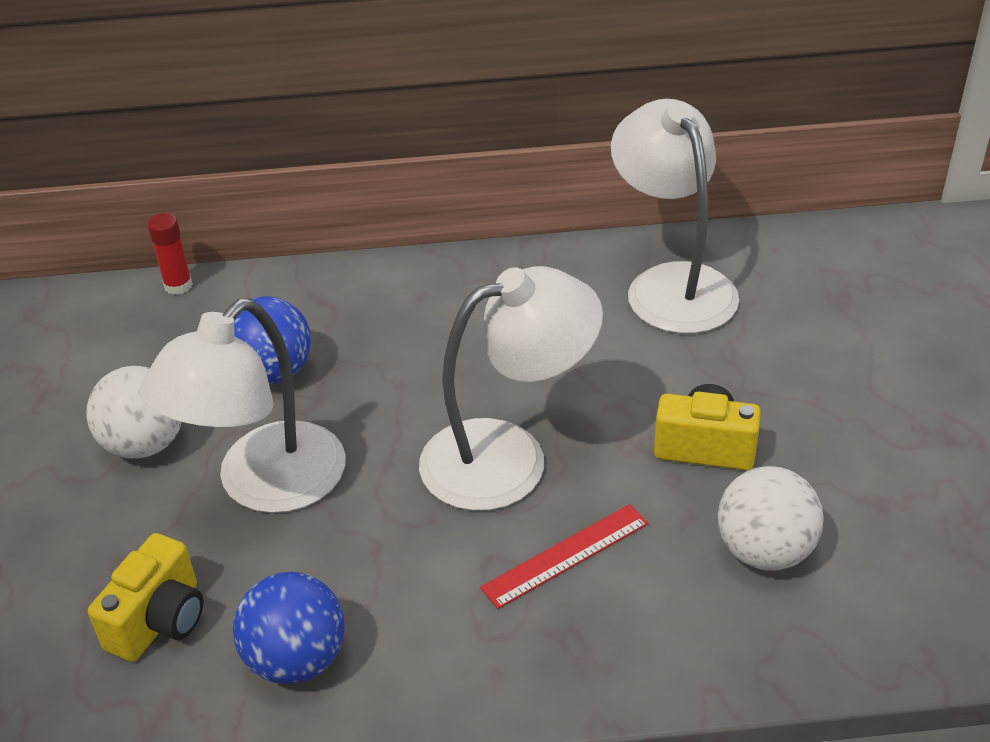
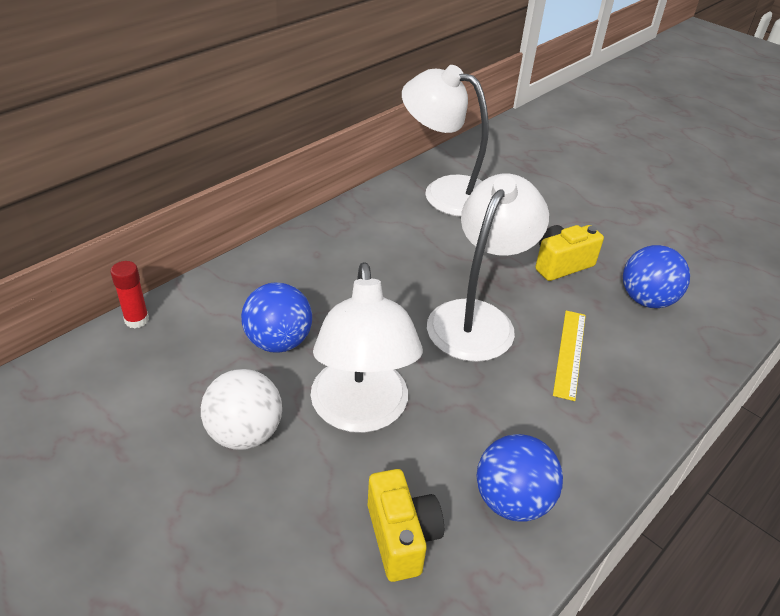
camera: 45 degrees left, 0 degrees up
(565, 555) = (569, 353): red ruler -> yellow ruler
(764, 551) = (646, 300): white ball -> blue ball

